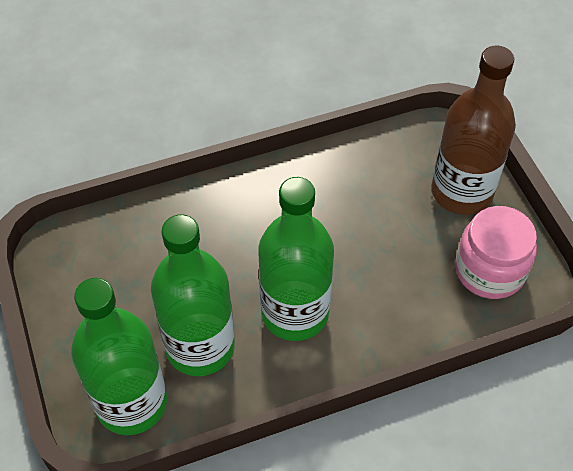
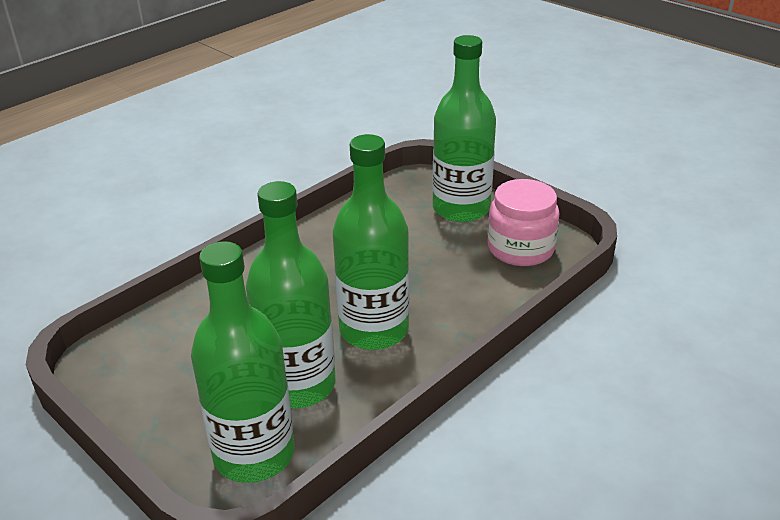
camera: 25 degrees left, 20 degrees down
(461, 192) = (461, 208): brown bottle -> green bottle

